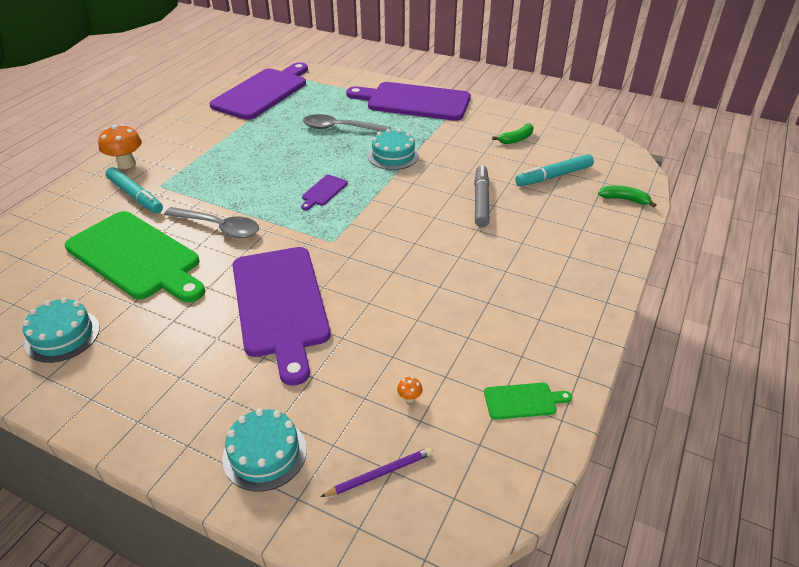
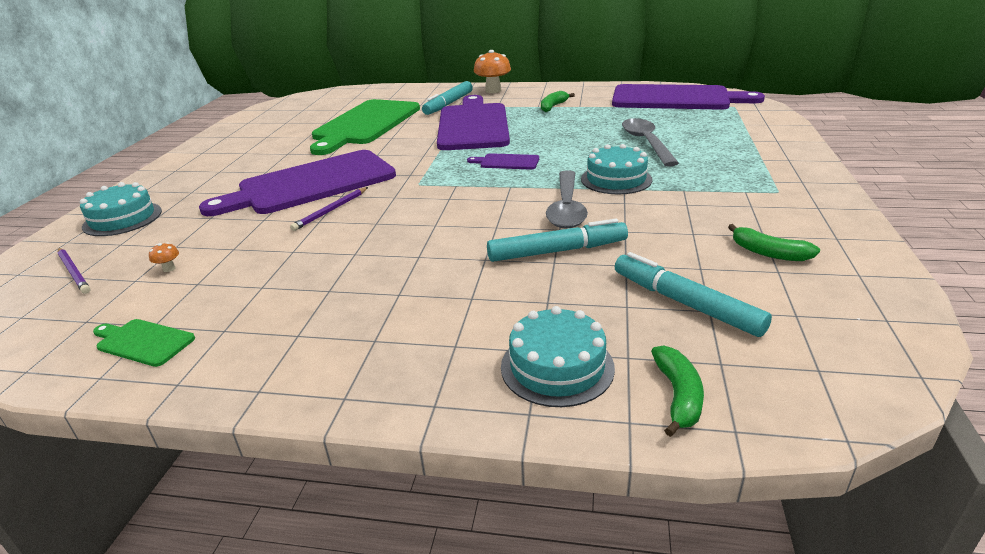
camera: 75 degrees right, 10 degrees down
(62, 335) = (269, 129): turquoise cake -> turquoise cake (557, 367)
(216, 144) = (553, 106): none -> green banana
(219, 227) = (419, 138): grey spoon -> grey spoon (566, 208)
(352, 294) = (331, 210): none -> purple pencil
(414, 101) = (773, 165): purple cutting board -> purple cutting board (473, 125)
(481, 201) = (557, 251): grey marker -> turquoise marker
(523, 401) = (143, 342): green cutting board -> green cutting board turned 135 degrees clockwise

